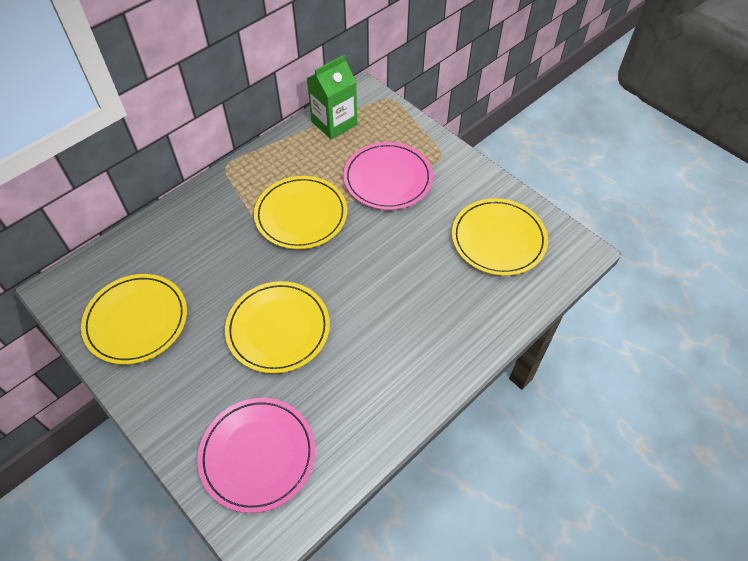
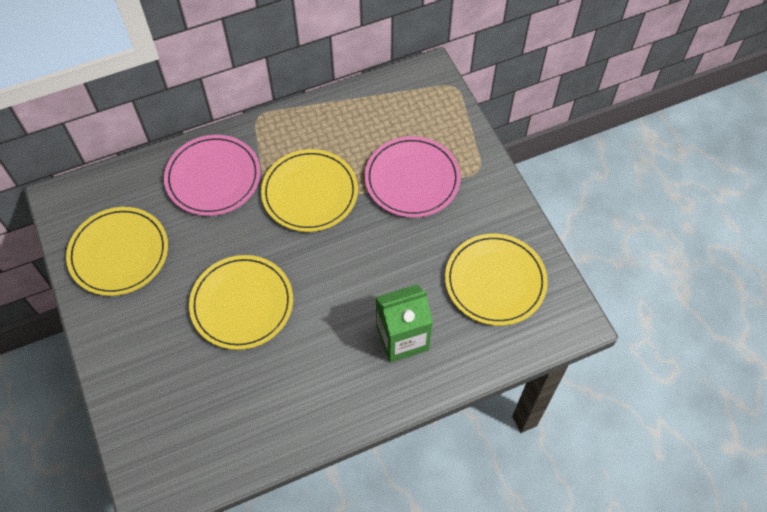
camera: 20 degrees right, 5 degrees up
(257, 455) = (177, 418): pink plate -> pink plate (213, 177)
(334, 123) = (384, 99): green carton -> green carton (402, 338)

